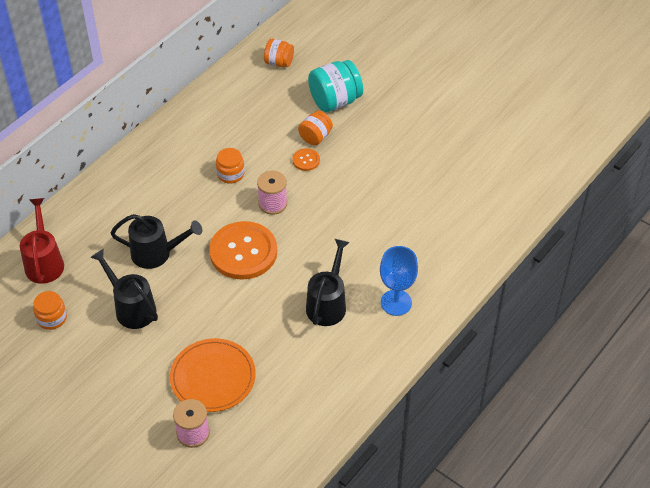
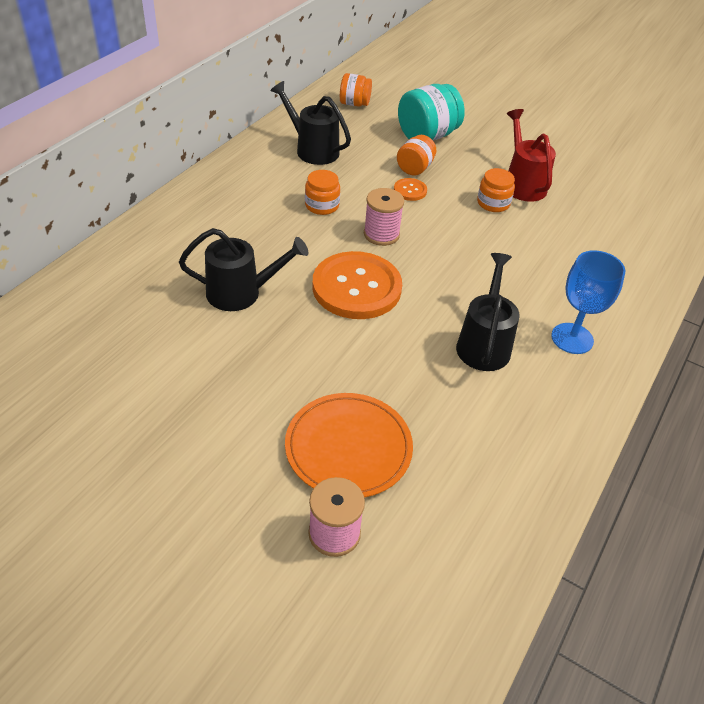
camera: 10 degrees left, 5 degrees down
(44, 262) = (85, 308): red watering can -> red watering can (522, 183)
(52, 318) = (98, 378): orange jar -> orange jar (493, 203)
(131, 308) = (214, 360): black watering can -> black watering can (312, 149)

